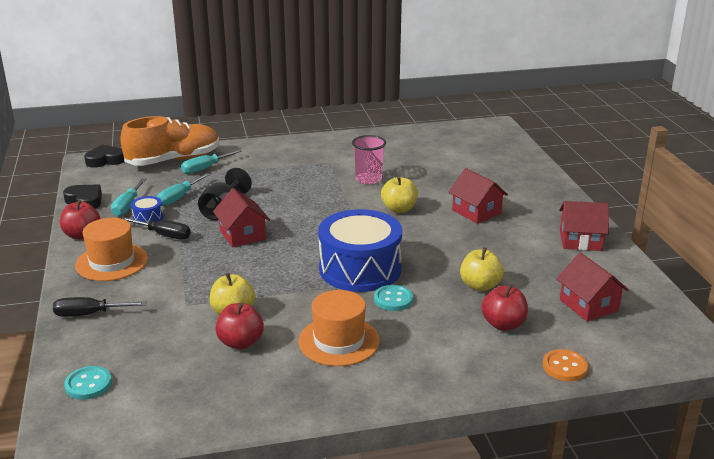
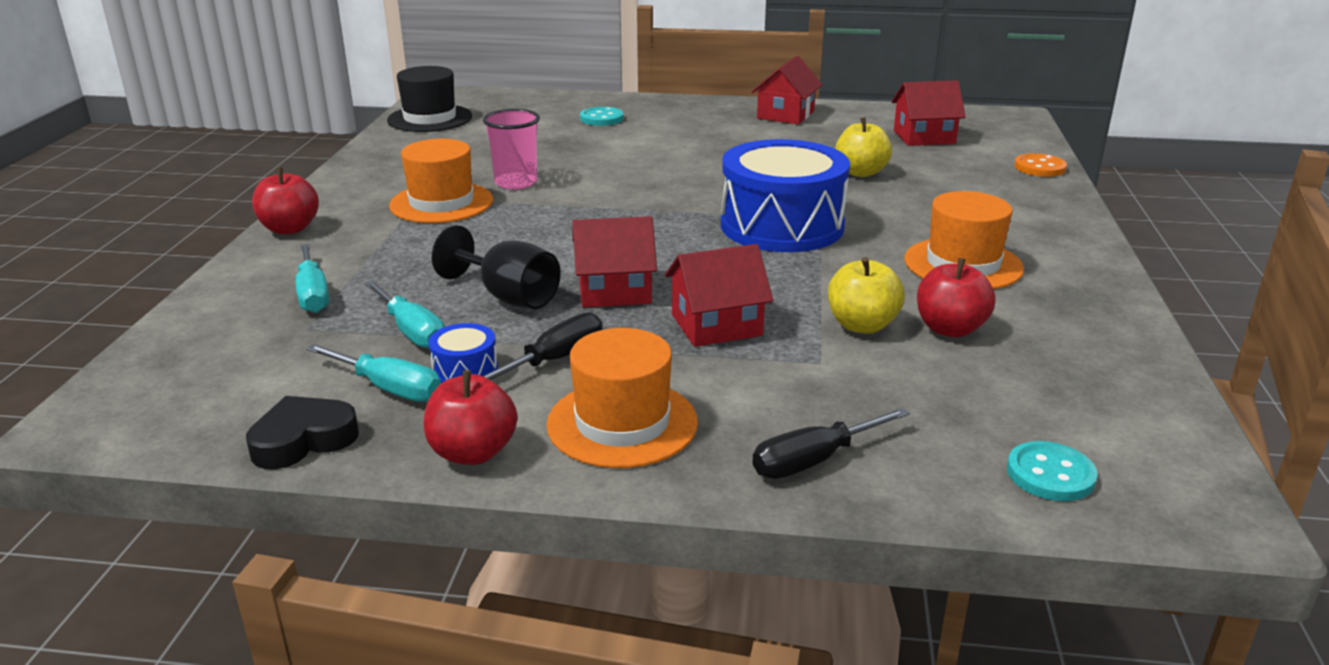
camera: 70 degrees left, 0 degrees up
(89, 314) = (813, 461): black screwdriver -> black screwdriver turned 45 degrees clockwise
(105, 160) = (110, 400): black heart -> none
(174, 160) = (230, 321): orange shoe -> none
(325, 168) = (441, 203): none -> orange hat
(393, 299) = (871, 219): turquoise button -> turquoise button (601, 118)
(399, 209) = (629, 179): yellow apple -> none
(449, 134) = (430, 118): none -> black hat
(476, 212) = (676, 144): red house -> red house (716, 325)
(503, 324) = (950, 177): red apple -> red apple (290, 229)

